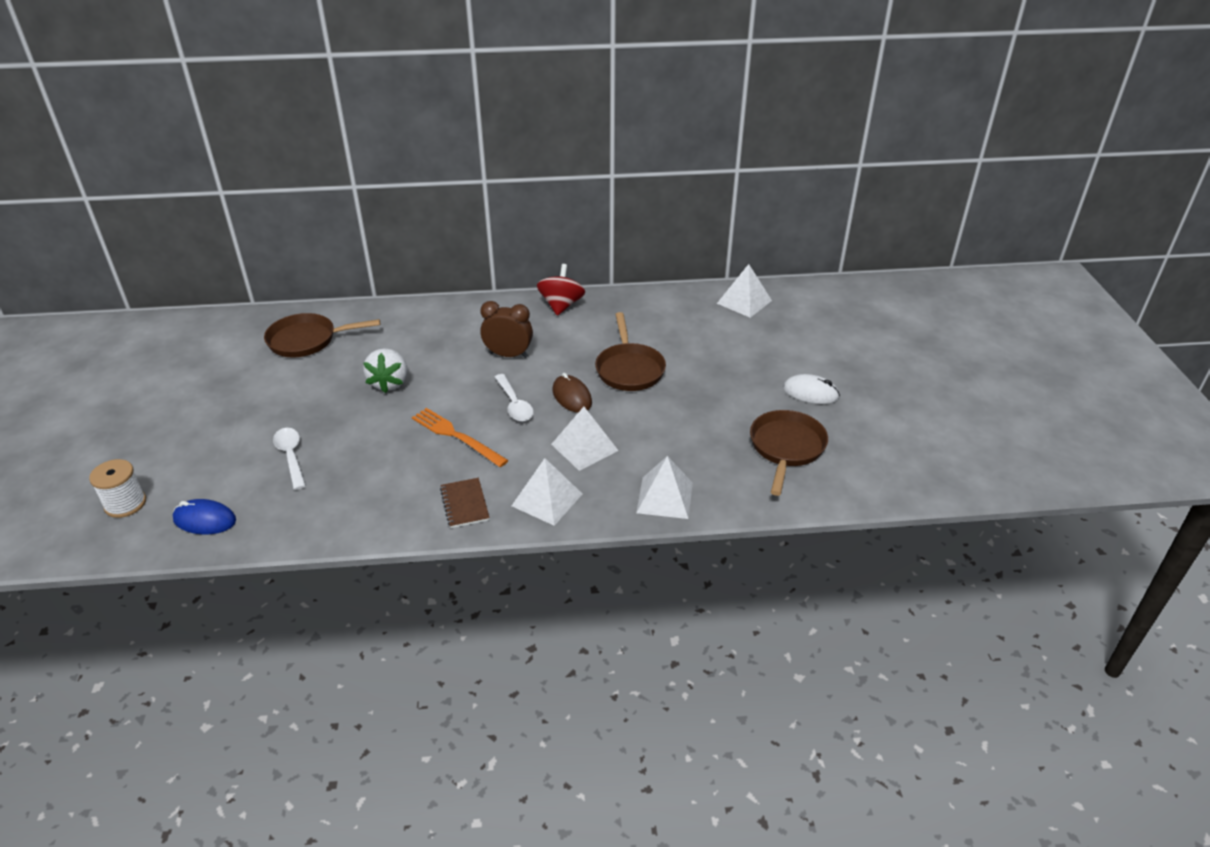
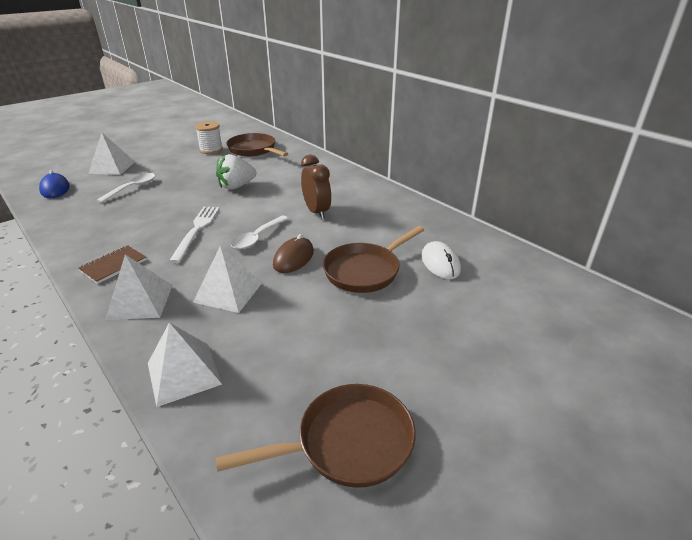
camera: 55 degrees right, 5 degrees down
(125, 504) = (62, 166): white spool -> white spool (211, 150)
(456, 436) = (196, 230): orange fork -> white fork
(561, 305) = (408, 207): red spinning top -> none
(744, 302) = (568, 294): white pyramid -> white pyramid (112, 167)
(810, 393) = (481, 419): white mouse -> white mouse (440, 263)

